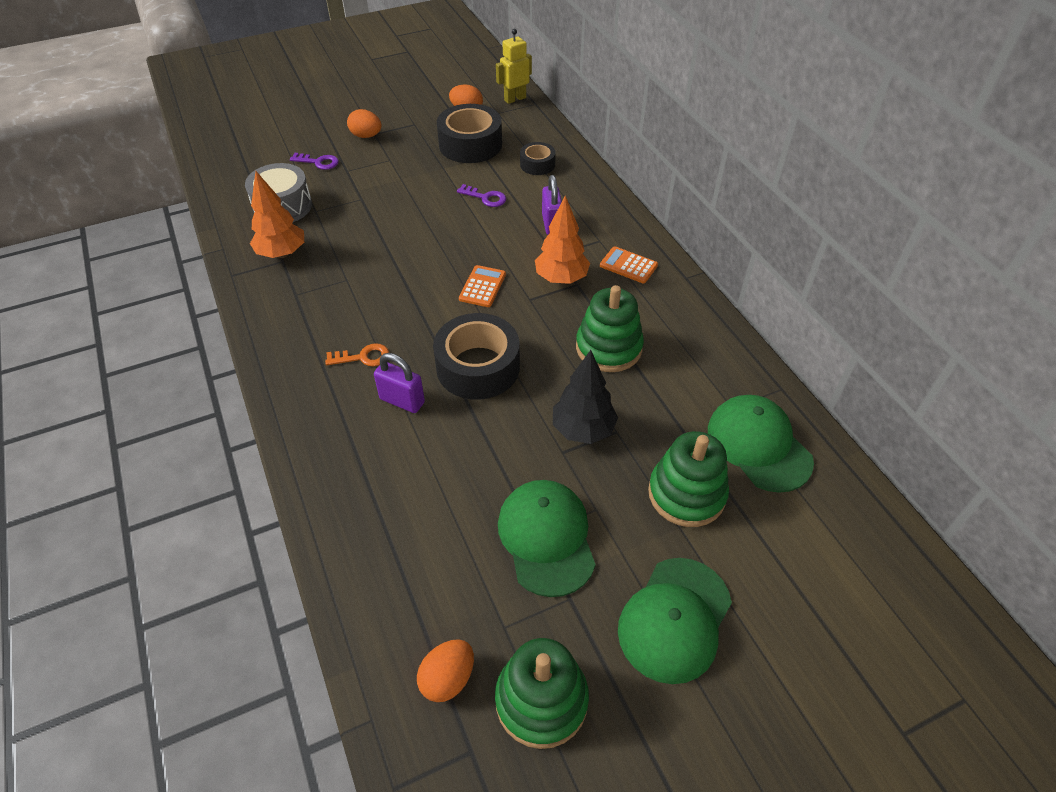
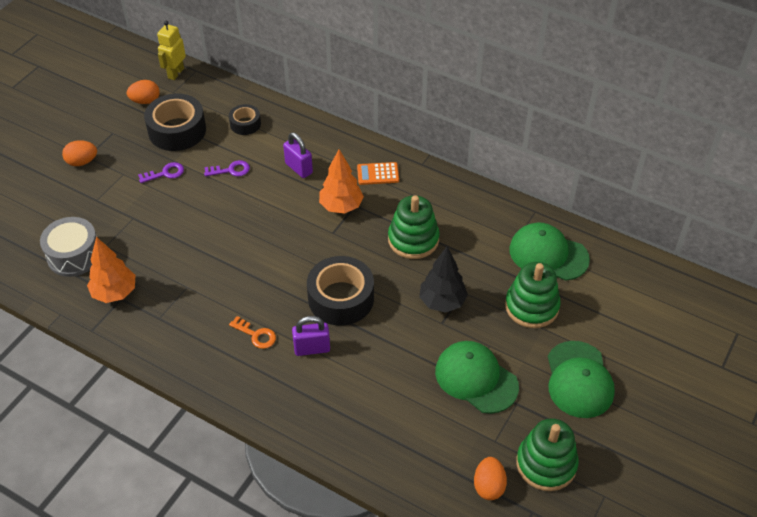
camera: 35 degrees left, 0 degrees up
(318, 162) = (64, 204): purple key -> purple key (165, 173)
(363, 357) = (256, 335): orange key -> orange key turned 75 degrees clockwise
(482, 286) = (292, 240): orange calculator -> none

